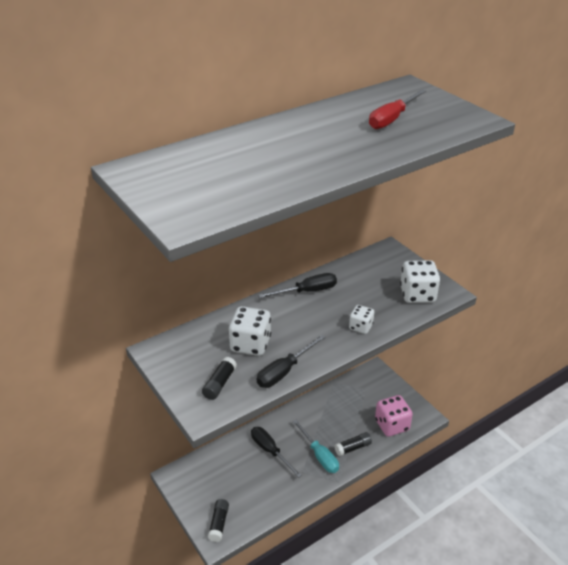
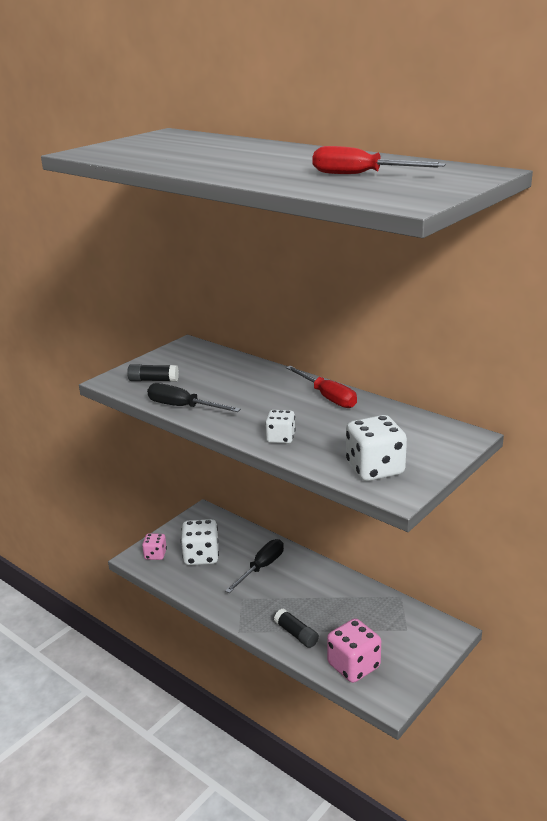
camera: 75 degrees right, 10 degrees down
(219, 523) = (155, 555): black glue stick -> pink dice
(250, 344) = (217, 383): white dice -> white dice (201, 556)
(307, 291) = (327, 397): black screwdriver -> red screwdriver
(319, 455) = (271, 607): turquoise screwdriver -> none

